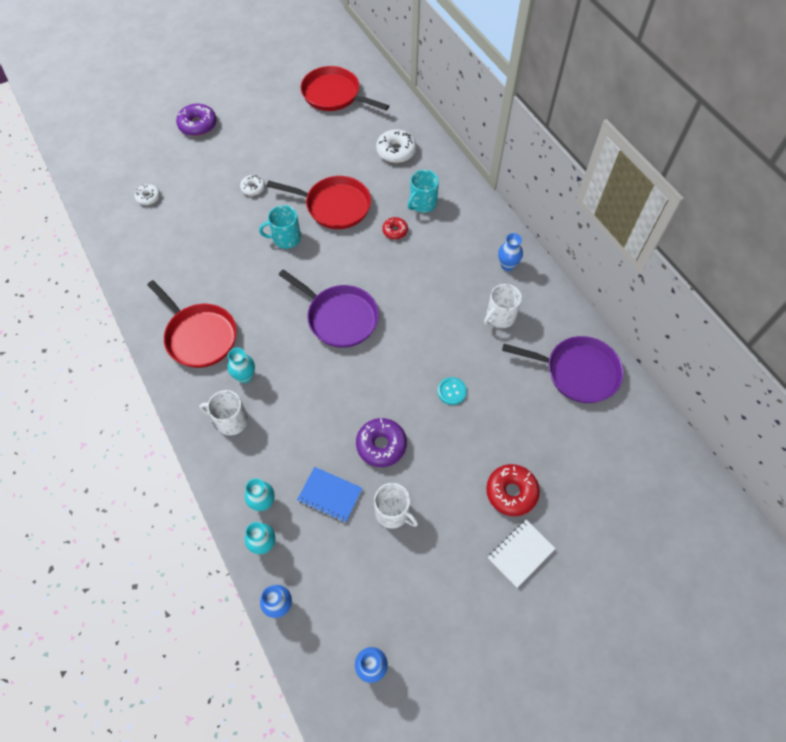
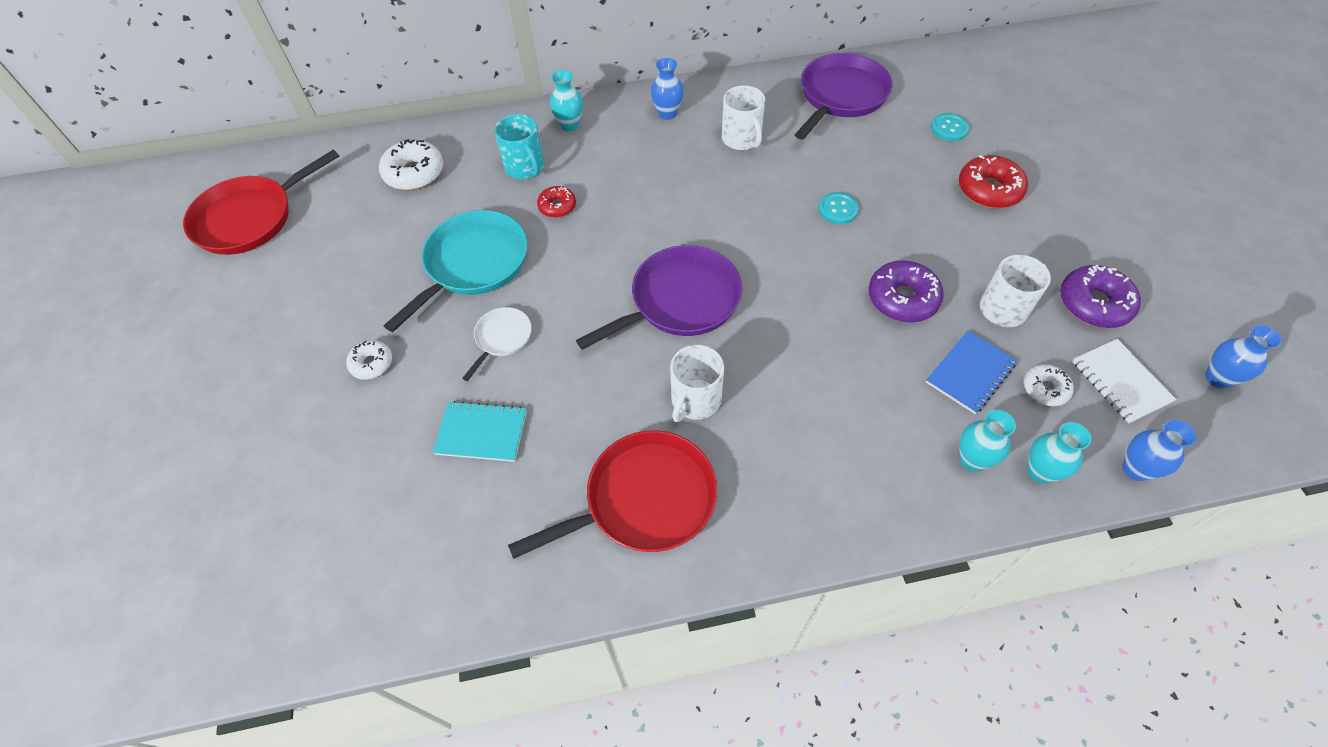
camera: 70 degrees left, 5 degrees down
(148, 197) = (287, 540): white donut -> white donut (1045, 389)
(198, 125) = (166, 424): purple donut -> purple donut (1094, 304)
(223, 251) = (481, 433): none -> turquoise notebook
(231, 420) = (821, 479): white mug -> white mug (695, 400)
(245, 376) = (745, 444): turquoise vase -> turquoise vase (569, 125)
(286, 238) = (502, 338): turquoise mug -> white pan
(335, 206) = (473, 264): red pan -> turquoise pan
(521, 553) = (1068, 202): white notebook -> white notebook (1121, 382)
(572, 456) = (949, 128): none -> turquoise button

